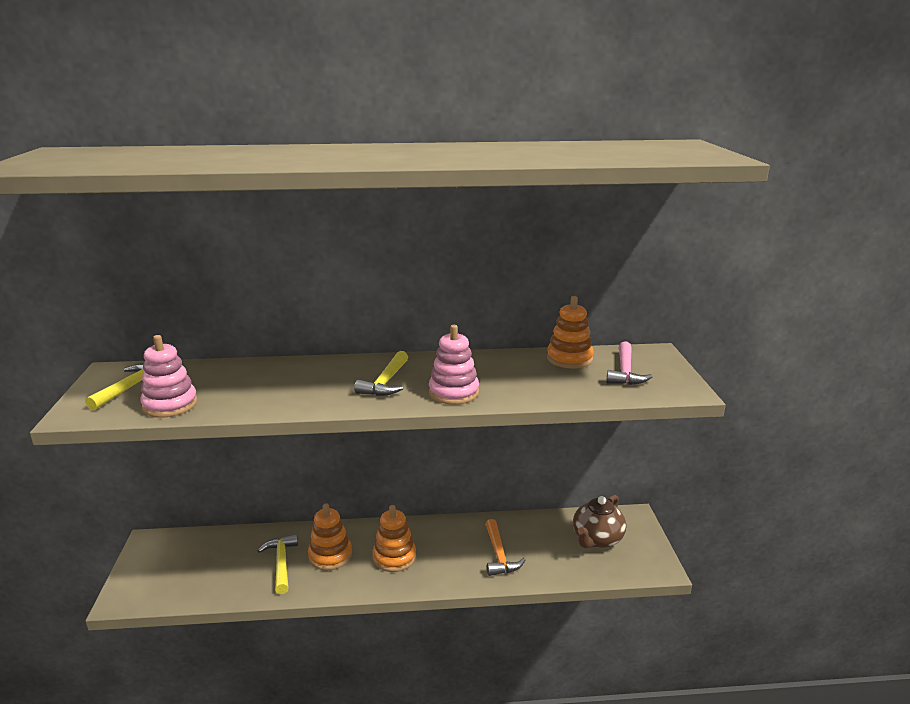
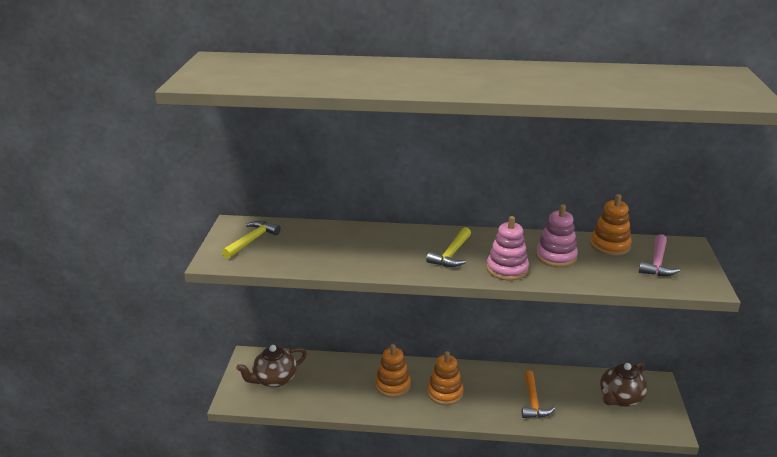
camera: 10 degrees right, 5 degrees up
(170, 405) = (283, 259): pink stacking toy -> pink stacking toy (556, 257)
(180, 566) = (274, 379): none -> brown teapot
(281, 563) = (353, 387): yellow hammer -> none

